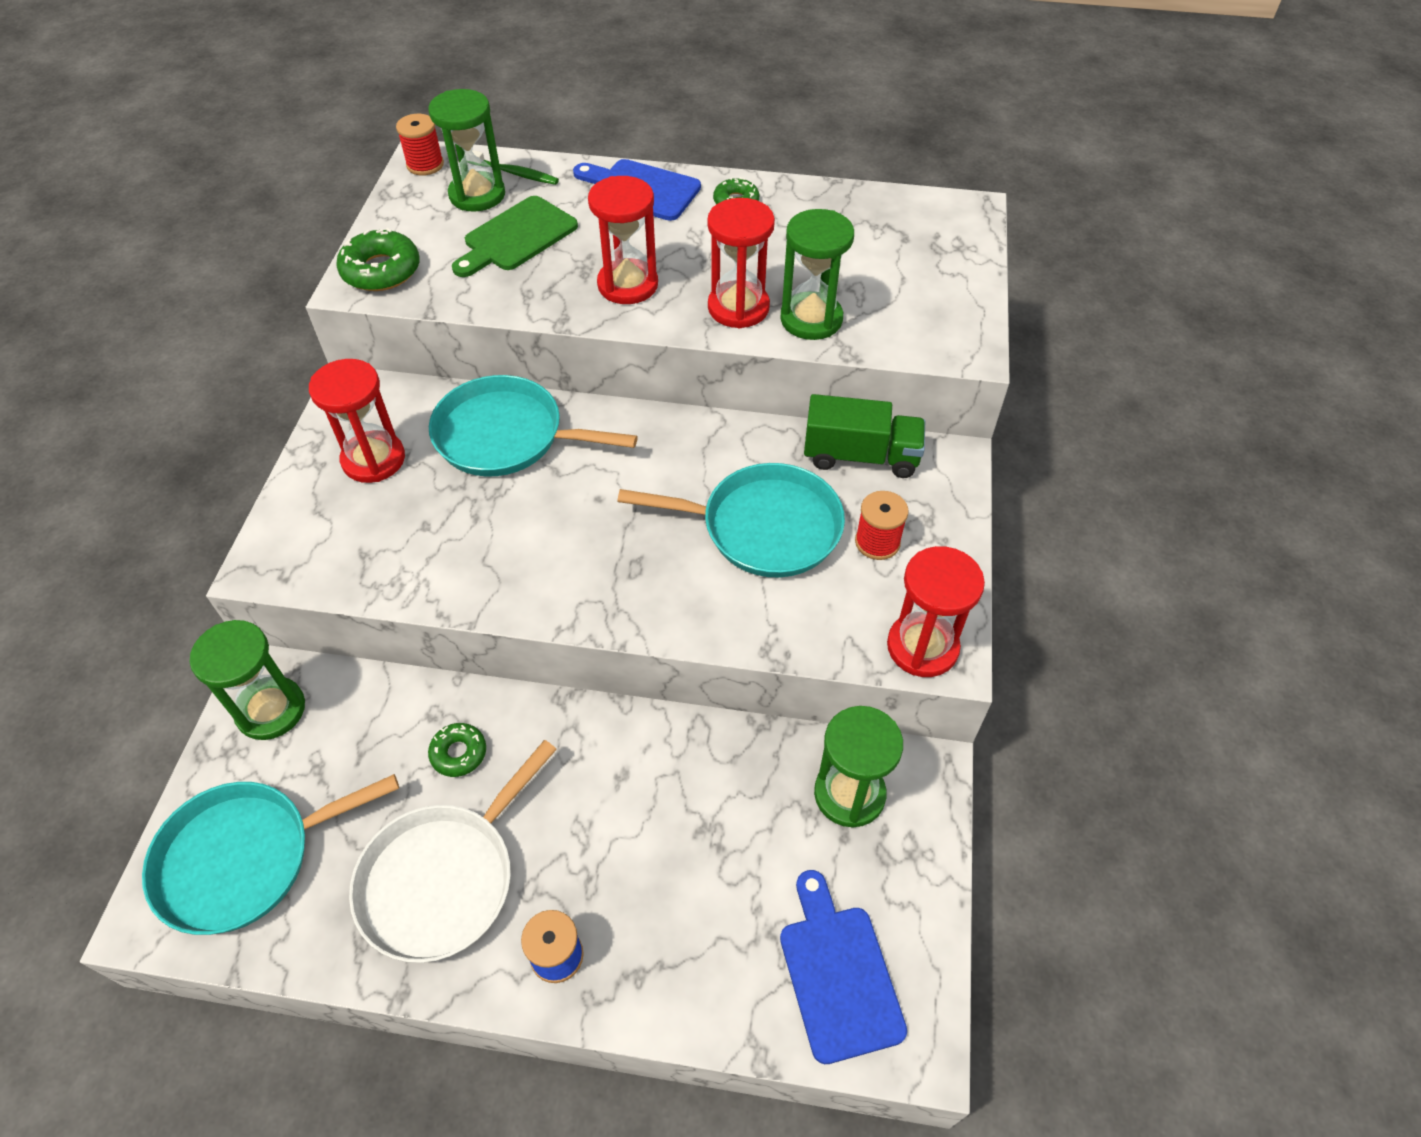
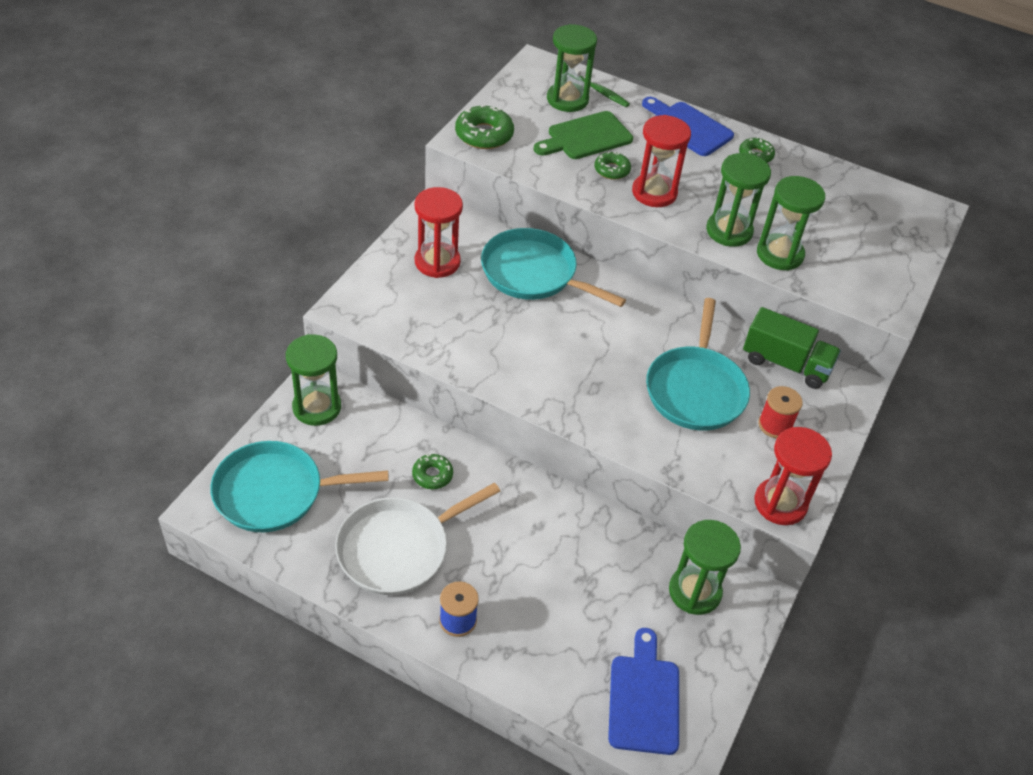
camera: 15 degrees right, 5 degrees down
(425, 165) = (537, 68): red spool -> none
(564, 270) = (612, 170): none -> green donut
(738, 307) = (729, 231): red hourglass -> green hourglass
(764, 527) = (696, 390): turquoise pan -> turquoise pan turned 75 degrees clockwise

